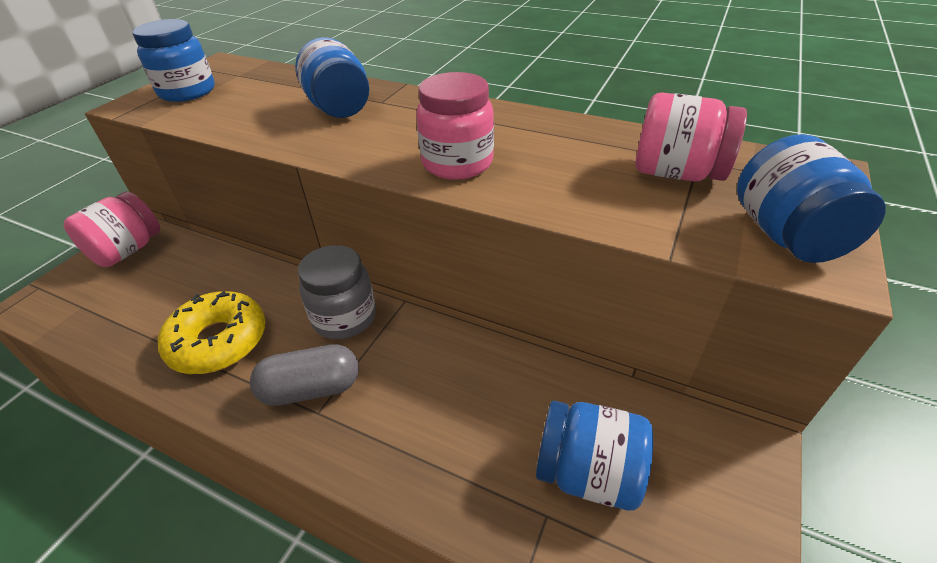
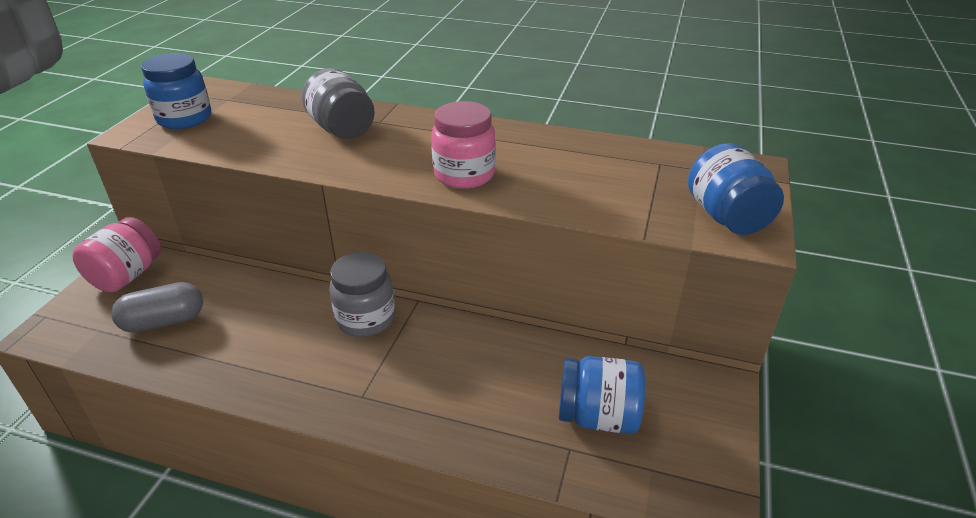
camera: 10 degrees left, 5 degrees down
(218, 341) = (251, 348): yellow donut -> none
(311, 389) = (351, 378): grey capsule -> grey capsule (164, 321)
(339, 108) = (342, 129): blue jar -> grey jar
(676, 173) = (644, 174): pink jar -> none

